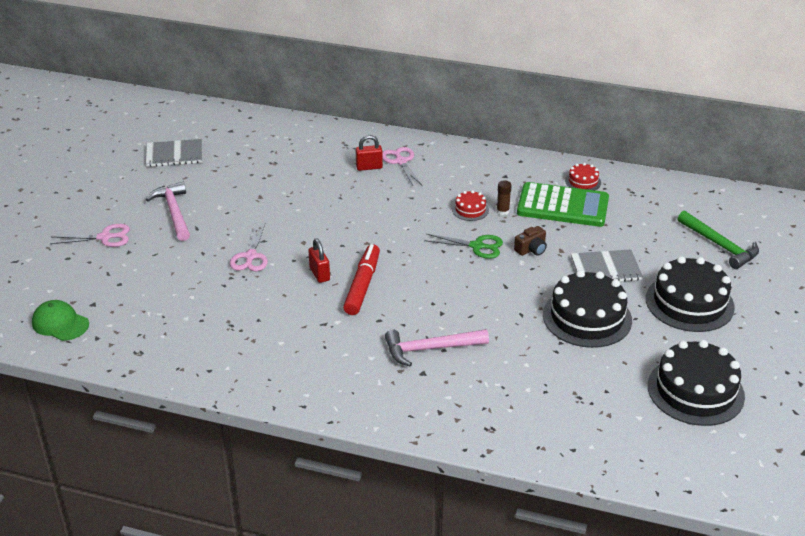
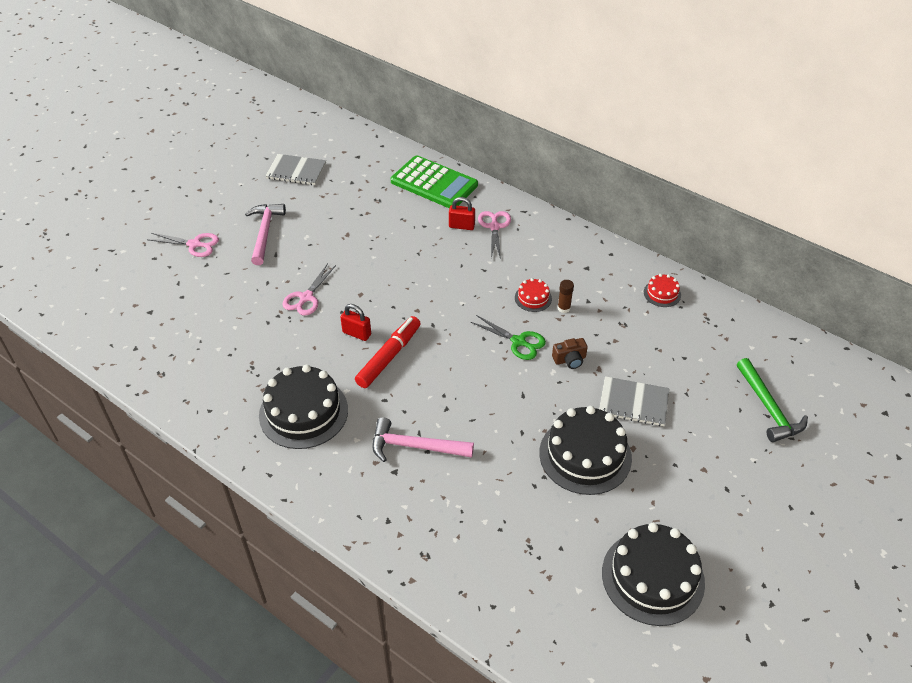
camera: 20 degrees right, 10 degrees up
(60, 323) = (114, 324): green cap -> none
(319, 274) = (357, 333): red padlock -> red padlock turned 60 degrees counterclockwise
(562, 206) = (627, 317): green calculator -> green calculator (434, 183)
(689, 303) = (700, 468): black cake -> black cake (303, 412)

